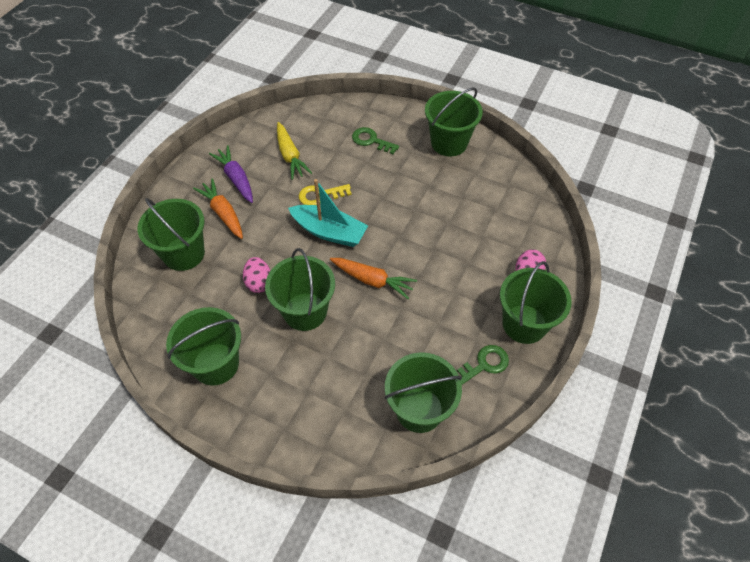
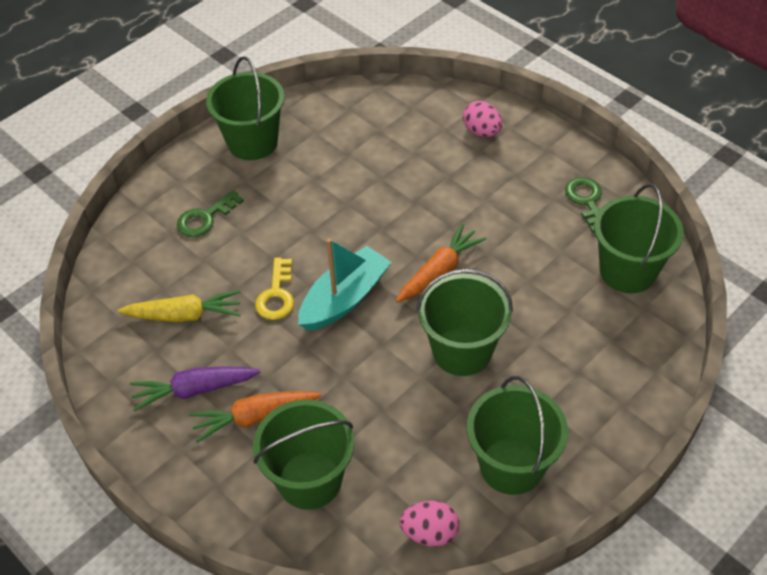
camera: 70 degrees left, 5 degrees down
(259, 282) = (398, 394): pink egg -> pink egg (430, 533)
(524, 324) = (546, 154): green bucket -> none

